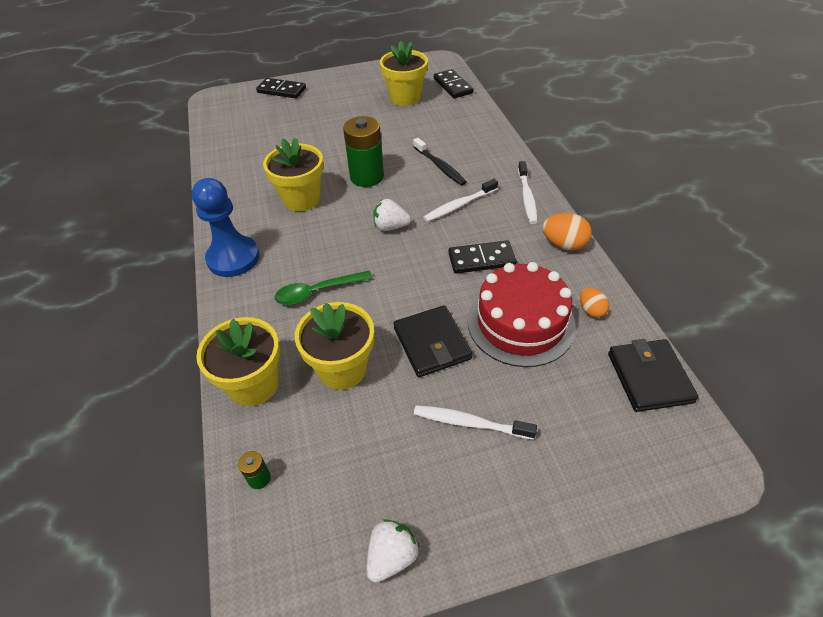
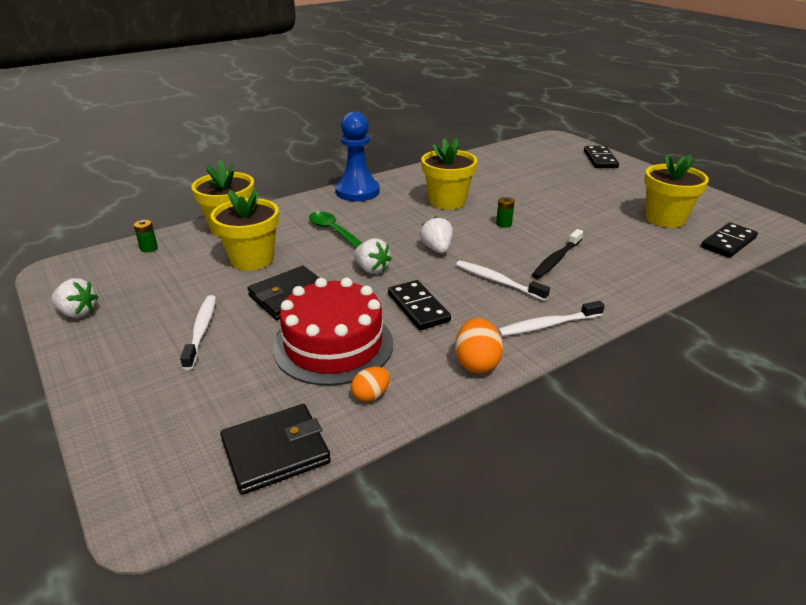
camera: 70 degrees right, 15 degrees down
(367, 177) = (504, 224): green battery -> green battery, size x0.43
(406, 277) = (371, 269): none -> white strawberry

